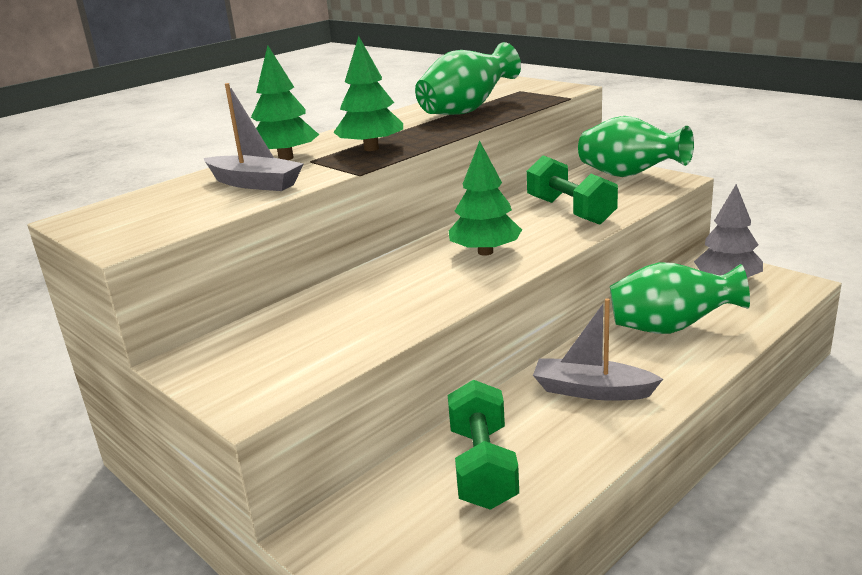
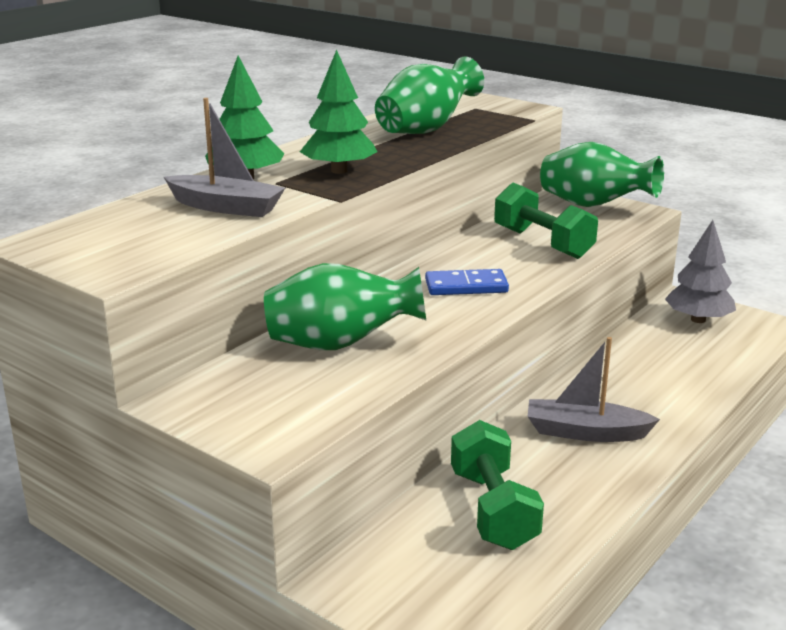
camera: 10 degrees left, 0 degrees up
(485, 252) = (466, 286): green tree -> blue domino
(670, 328) = (651, 368): green vase -> green vase (340, 344)

